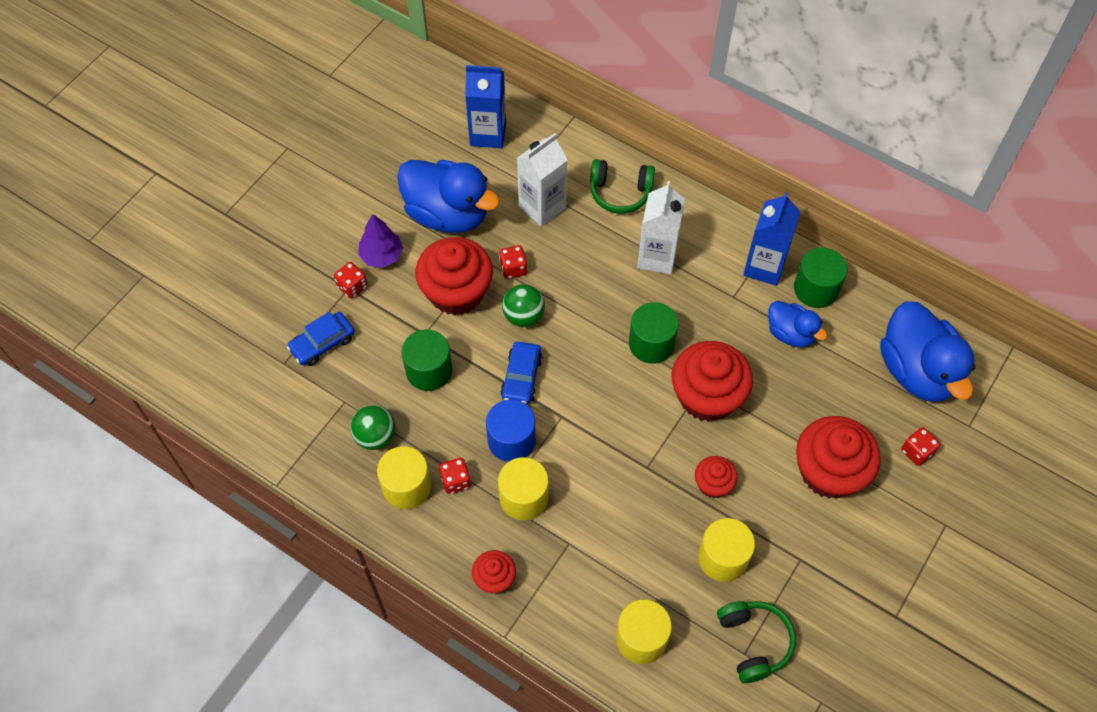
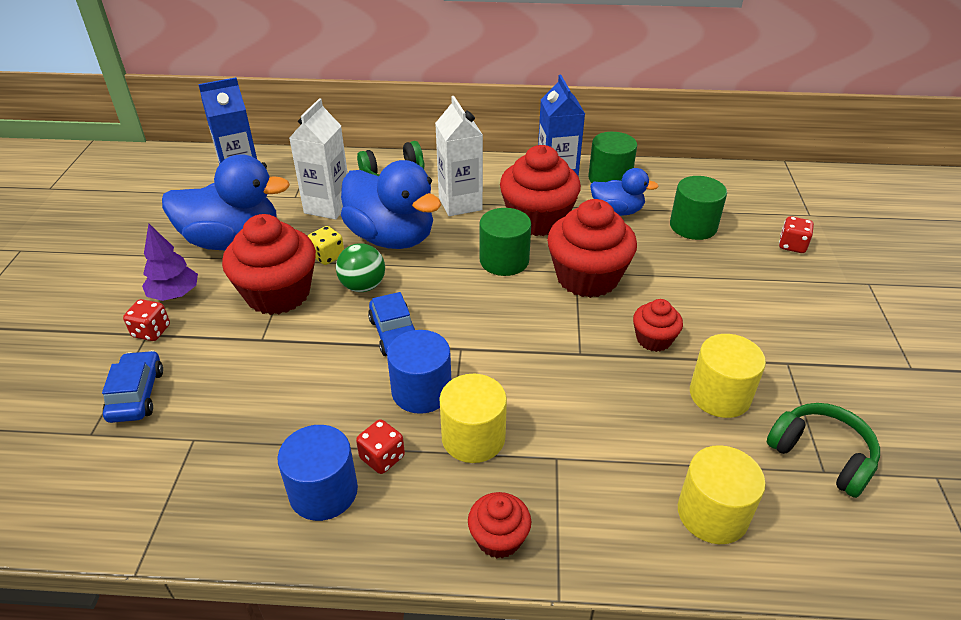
camera: 30 degrees left, 20 degrees down
(322, 343) = (136, 394): blue car -> blue car turned 150 degrees clockwise
(375, 436) = (253, 457): green ball -> none
(406, 486) = (323, 491): yellow cylinder -> blue cylinder
(429, 370) = (285, 368): green cylinder -> green cylinder (693, 226)
(513, 268) = (328, 256): red dice -> yellow dice
(829, 471) = (741, 287): red cupcake -> red cupcake (537, 219)
(917, 371) = (736, 198): blue duck -> blue duck (392, 237)

